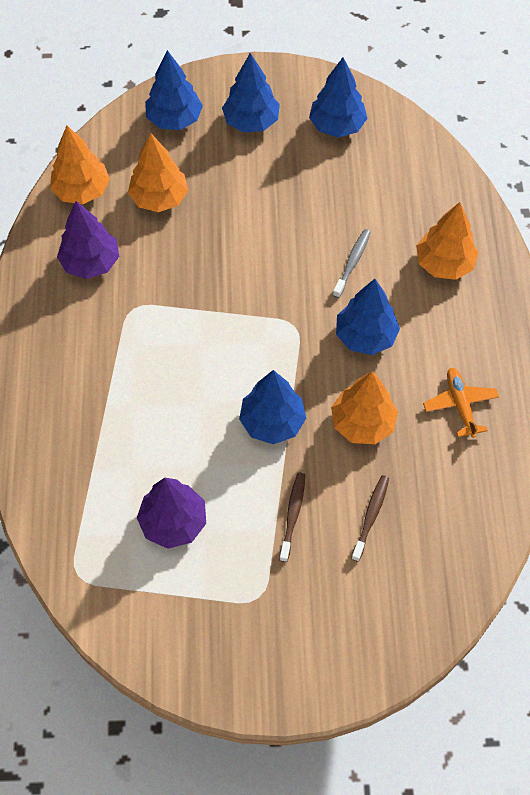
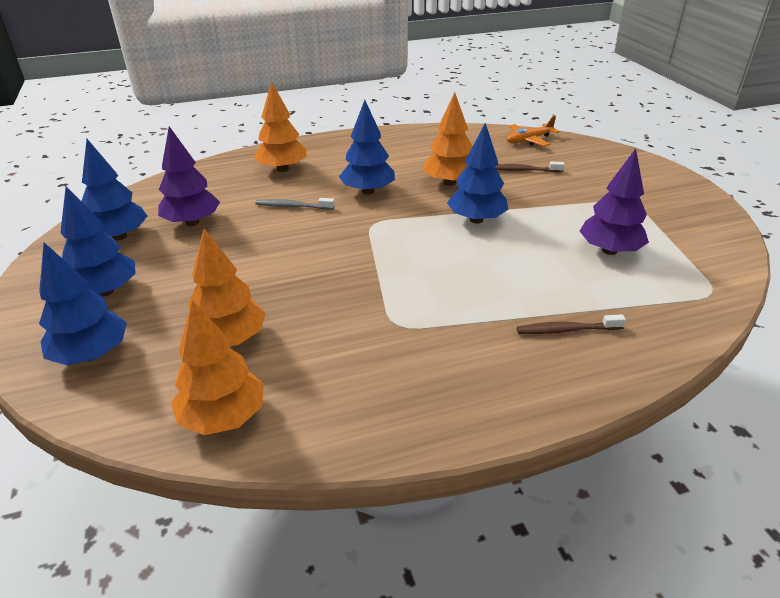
camera: 105 degrees left, 25 degrees down
(91, 262) = (344, 376): purple tree -> purple tree (192, 222)
(292, 515) = (550, 199): brown toothbrush -> brown toothbrush (567, 330)
(460, 405) = (409, 151): orange plane -> orange plane (529, 140)

